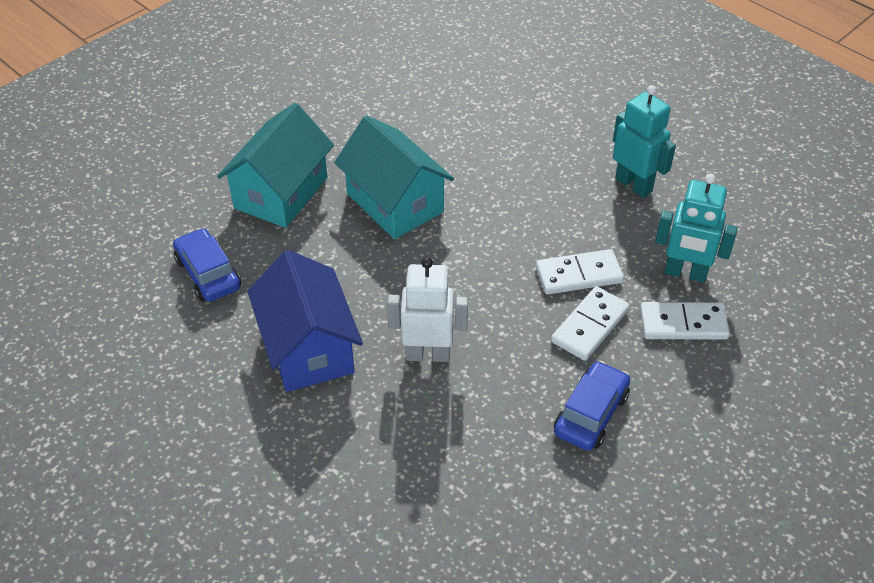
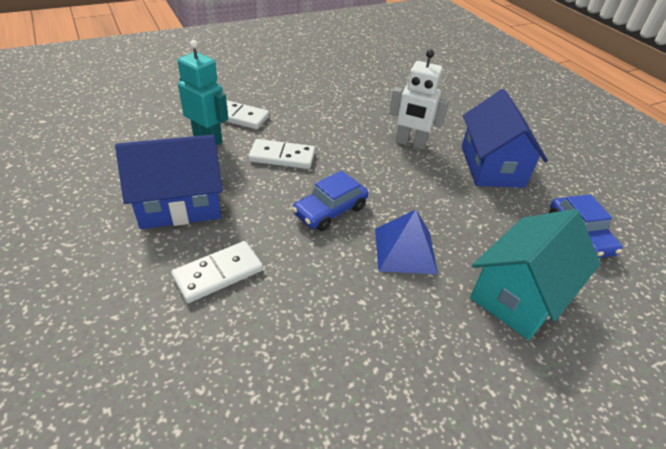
camera: 165 degrees left, 5 degrees down
(395, 203) = (405, 250): turquoise house -> blue pyramid
(590, 326) = (297, 130): white domino -> white domino (218, 274)
(591, 413) = (326, 98): blue car -> blue car (330, 210)
(634, 185) = (180, 204): turquoise robot -> blue house

